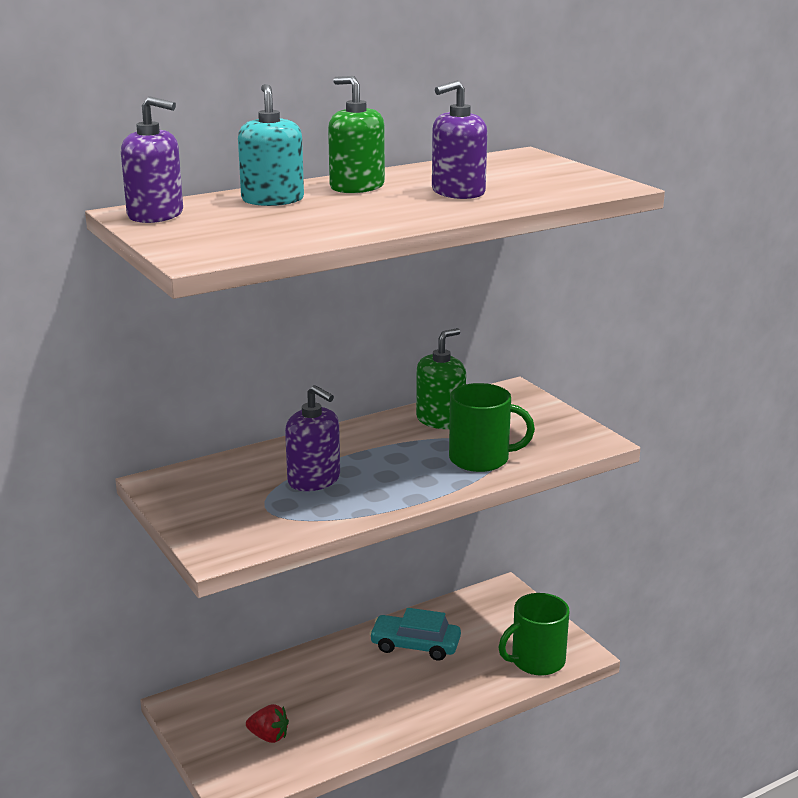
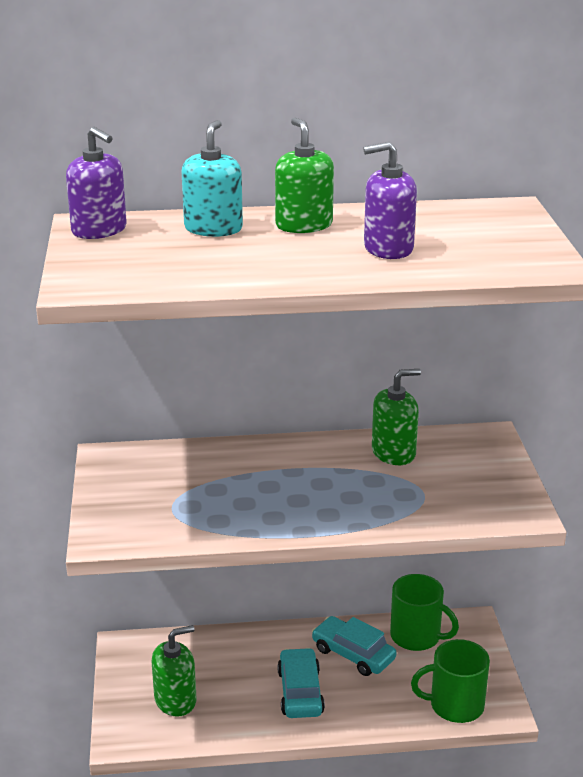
camera: 25 degrees right, 5 degrees up
(269, 737) = (175, 700): red strawberry -> green soap dispenser
(314, 480) = (232, 488): purple soap dispenser -> none
(388, 692) = (300, 692): none -> turquoise car
(481, 459) = (397, 505): green mug -> green mug (416, 636)

